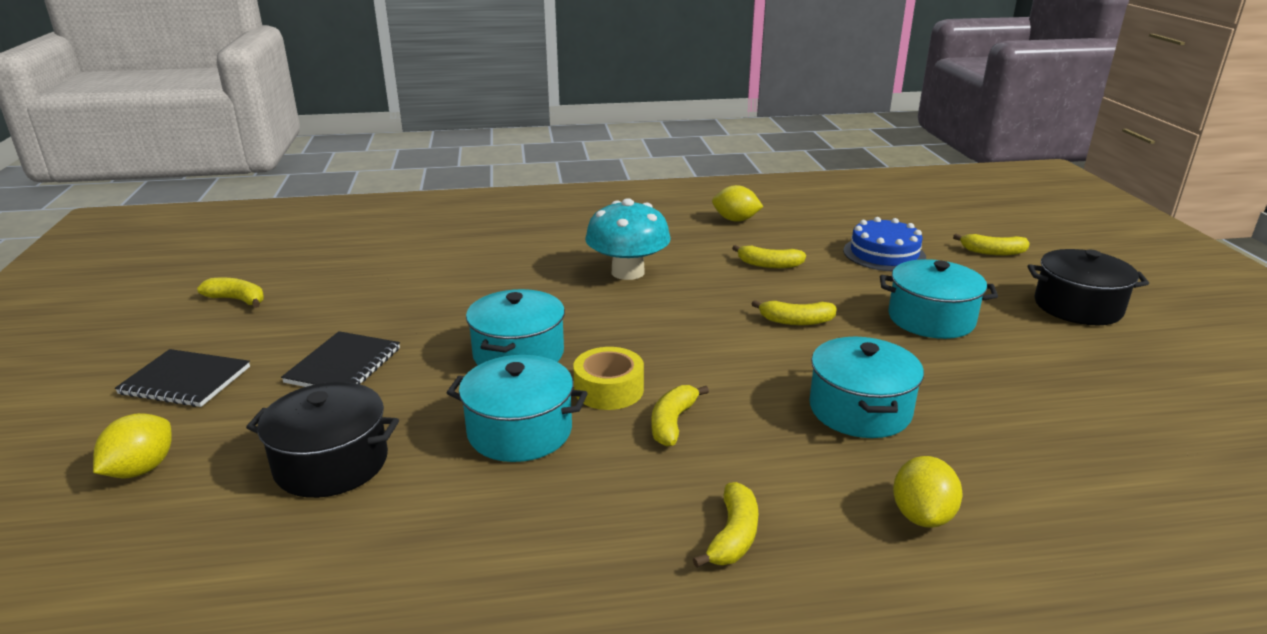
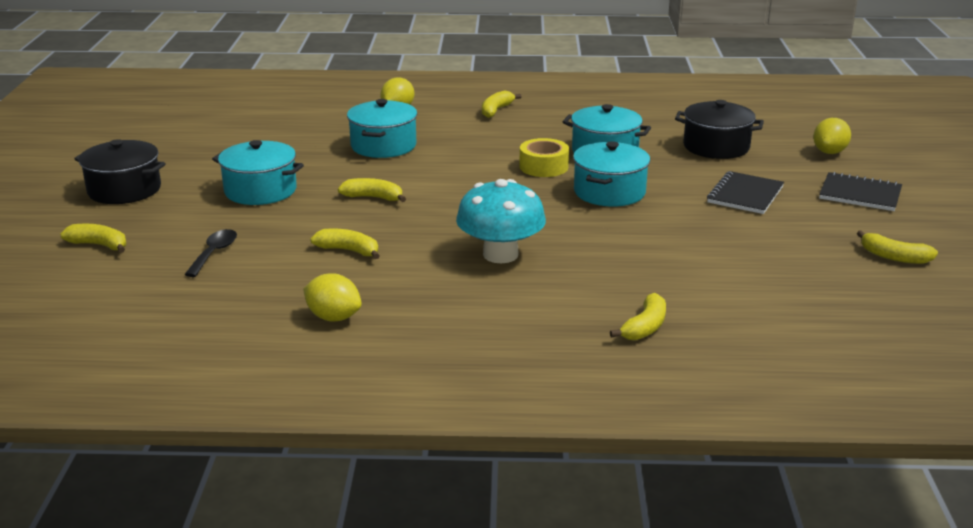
camera: 170 degrees left, 0 degrees up
(672, 423) = (507, 148): yellow banana -> yellow banana (645, 327)
(884, 254) = (214, 253): blue cake -> black spoon

